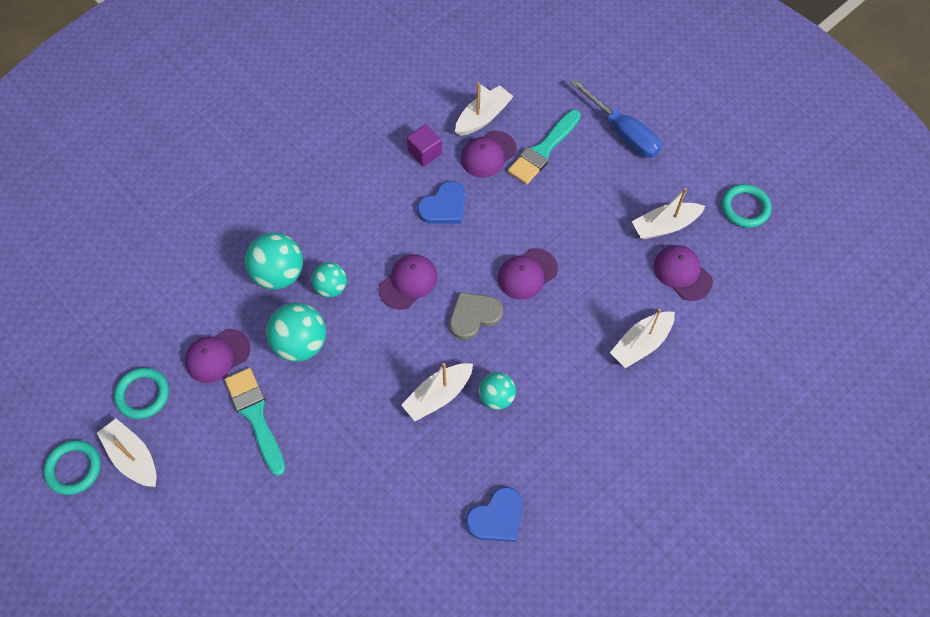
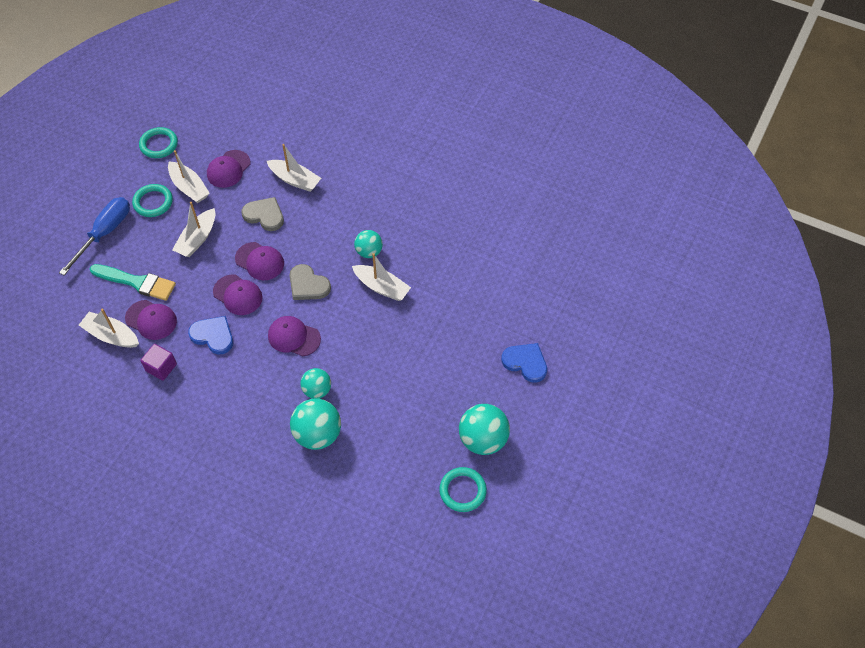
camera: 110 degrees left, 5 degrees down
(74, 468) = (543, 513): turquoise ring -> turquoise ring (153, 202)
(132, 457) = (515, 473): white boat -> white boat (197, 239)
(217, 356) = (408, 449): purple cap -> purple cap (238, 295)
(255, 416) = (446, 400): turquoise brush -> none
(300, 344) = (374, 393): turquoise ball -> turquoise ball (483, 439)
(497, 517) = (455, 227): blue heart -> blue heart (525, 363)
(595, 295) = (264, 215): none -> grey heart

